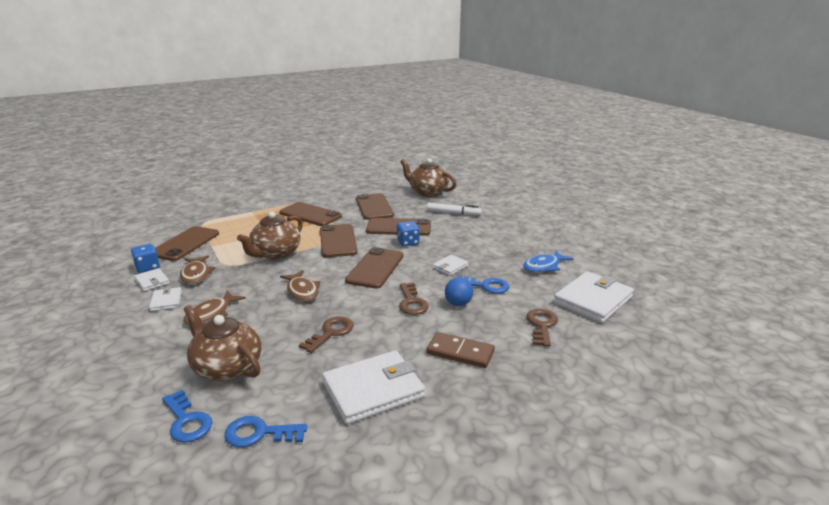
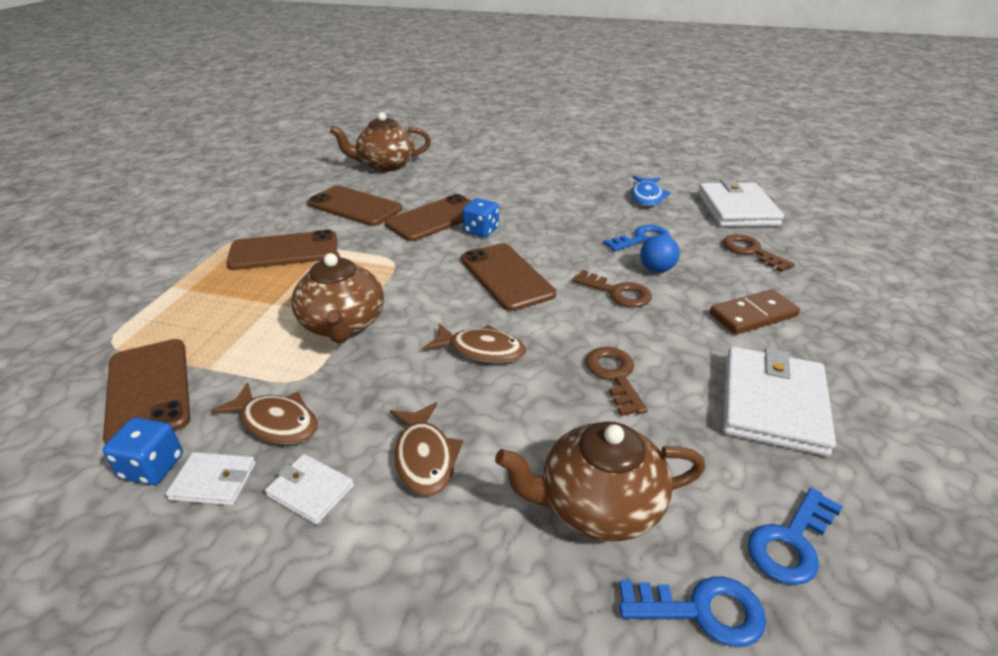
camera: 45 degrees left, 10 degrees up
(338, 241) = (395, 267): brown phone -> none
(450, 267) = (575, 236): white wallet -> none
(453, 213) = (462, 178): white marker -> none

